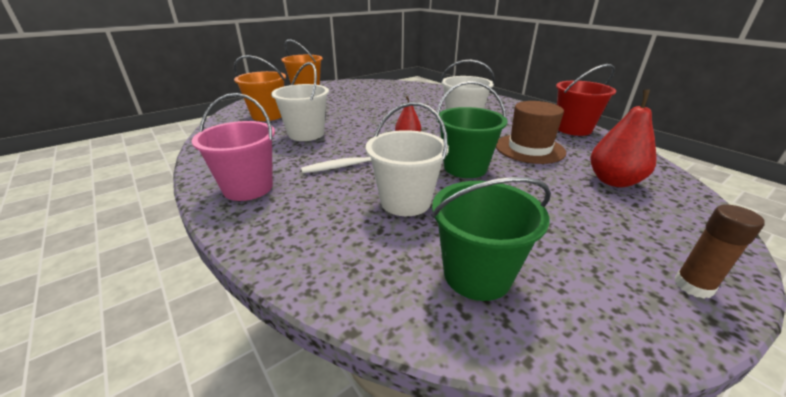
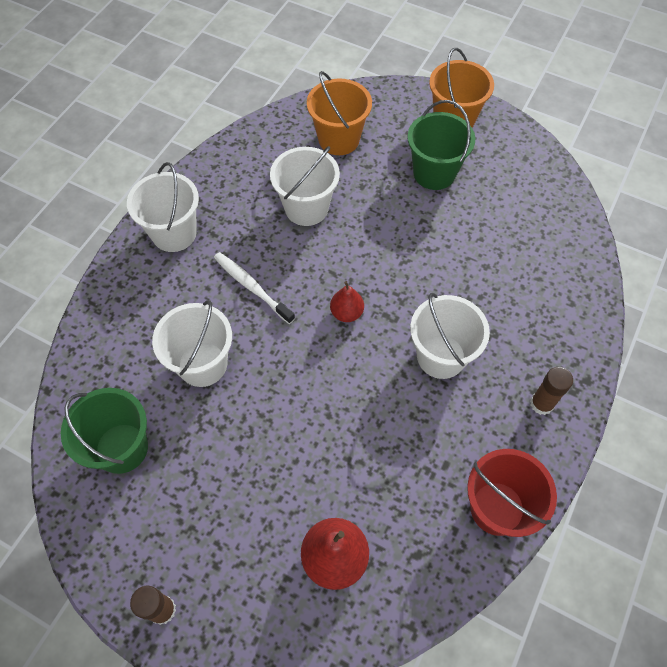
camera: 65 degrees right, 30 degrees up
(248, 188) = (174, 233): pink bucket -> white bucket
(465, 167) = (297, 396): green bucket -> green bucket (434, 173)
(508, 108) = (541, 404): none -> brown glue stick
(529, 149) = (386, 456): brown hat -> none

